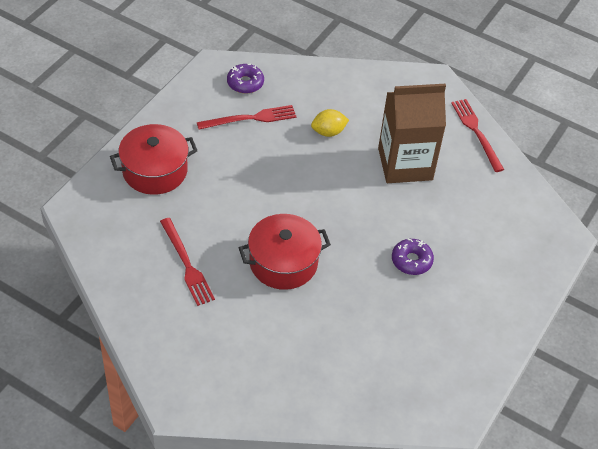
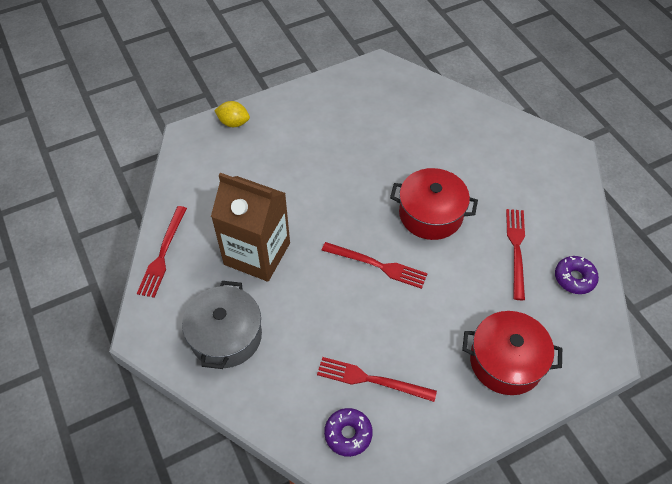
camera: 145 degrees left, 5 degrees up
(300, 197) = (377, 265): none -> red fork
(328, 132) = (302, 323): yellow lemon -> yellow lemon (233, 123)
(376, 102) = (226, 336): none -> grey pot
(411, 261) = (324, 170): purple donut -> purple donut (574, 278)

